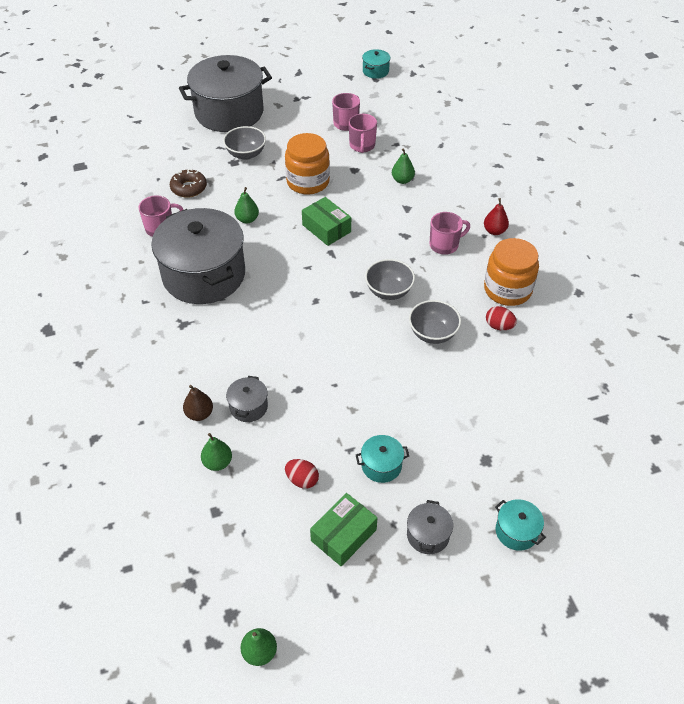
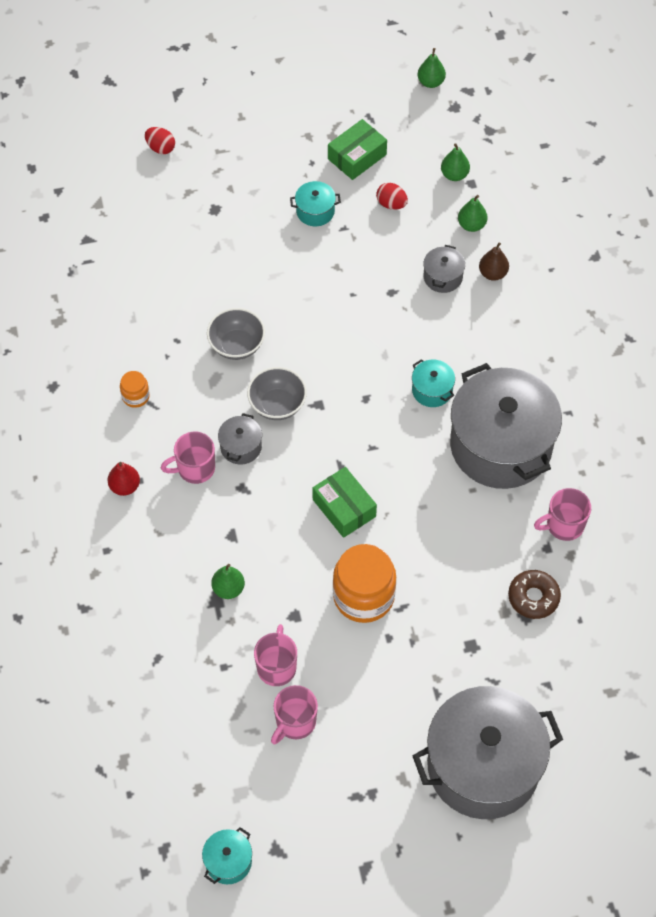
camera: 175 degrees left, 10 degrees up
(246, 154) = (453, 662): grey bowl -> none
(247, 219) = (449, 532): green pear -> green pear (454, 175)
(428, 535) = (283, 152): grey pot -> grey pot (241, 447)
(499, 326) = (160, 349): red egg -> red egg (160, 148)
(507, 289) = (135, 396): orange jar -> orange jar, size x0.48
(516, 531) = (204, 149): turquoise pot -> turquoise pot (432, 390)

